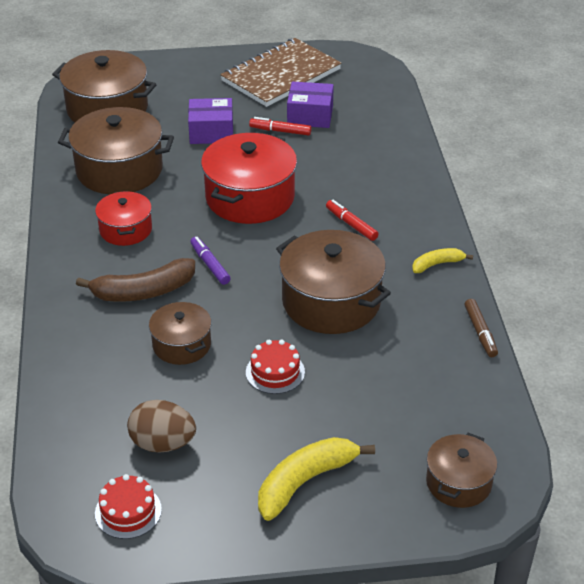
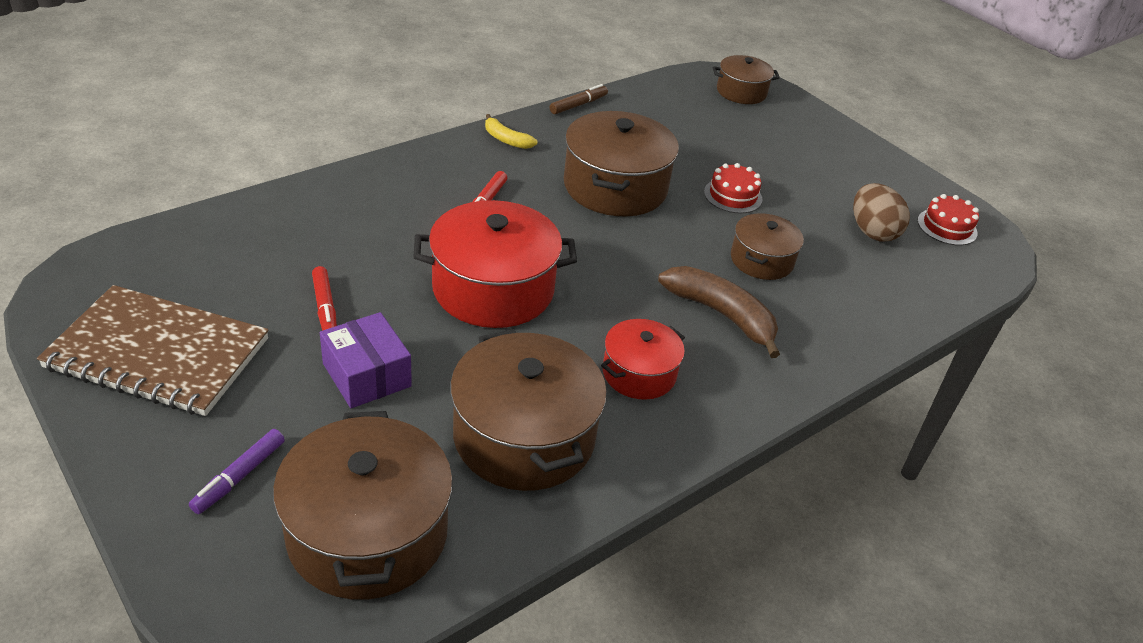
camera: 125 degrees left, 0 degrees up
(210, 265) = (636, 280): purple marker -> purple marker (240, 476)
(305, 482) = (818, 153): yellow banana -> none
(310, 116) = (269, 291): purple box -> none

